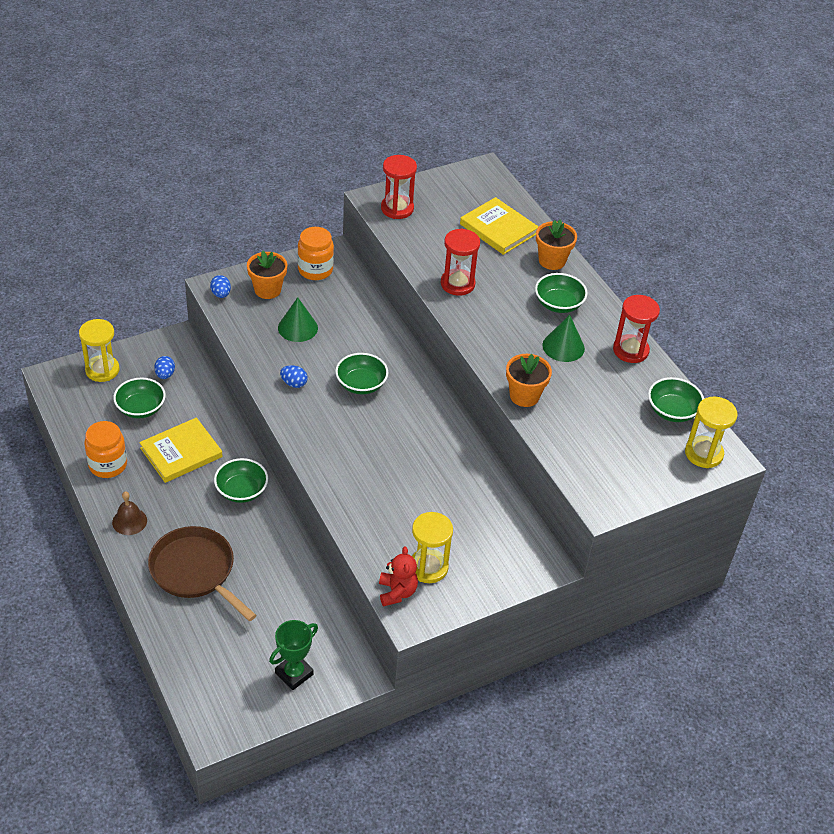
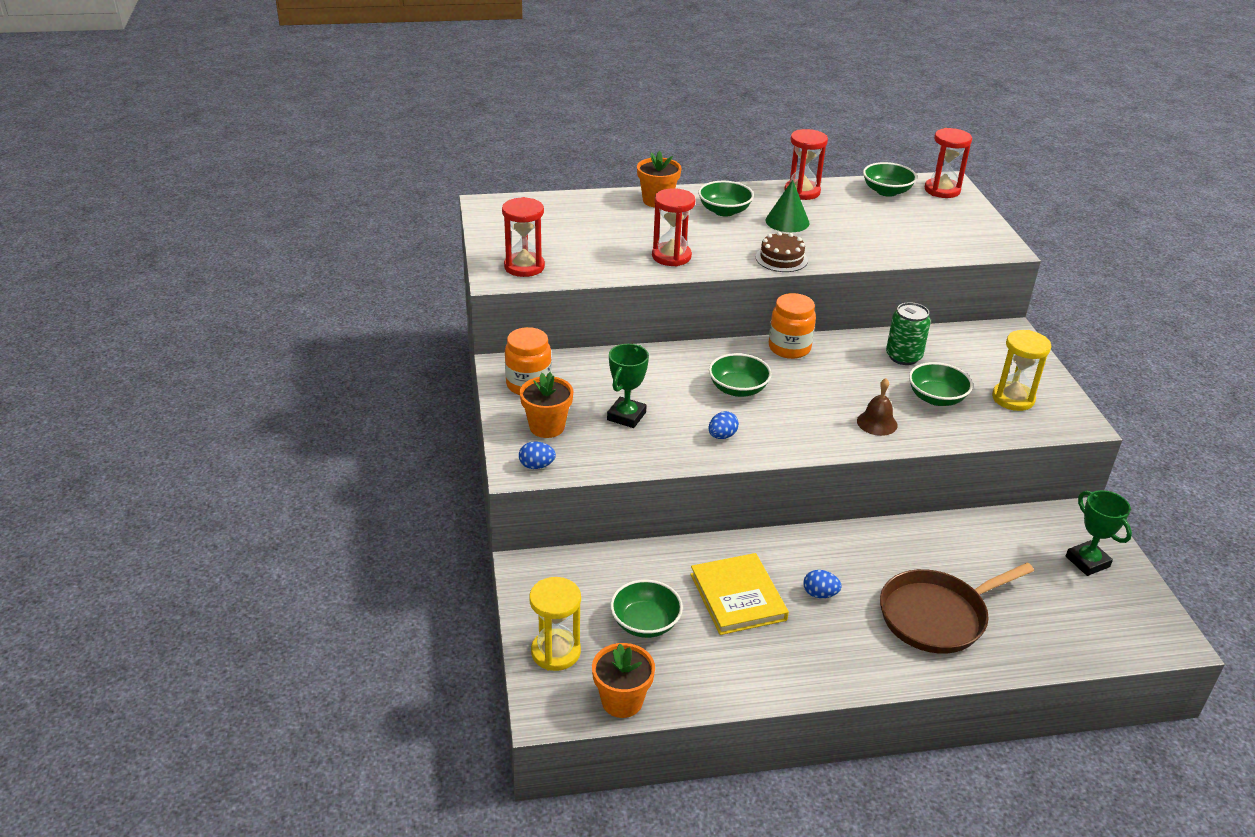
camera: 70 degrees left, 10 degrees down
(108, 465) = (742, 672): orange jar -> orange jar (789, 348)
(129, 521) = (847, 665): brown bell -> brown bell (877, 423)
(165, 375) = (590, 589): blue egg -> blue egg (820, 594)
(241, 491) = (814, 555): green bowl -> green bowl (936, 398)
(297, 328) = (626, 416): green cone -> green trophy
(397, 592) = (1046, 424): red teddy bear -> none
(461, 486) = (903, 357): none -> green can
(491, 350) = (781, 258): none -> brown cake
(498, 229) = (592, 217): yellow book -> none
(524, 396) = (852, 255): orange flower pot -> orange flower pot (622, 701)
(703, 453) = (942, 190): yellow hourglass -> red hourglass

